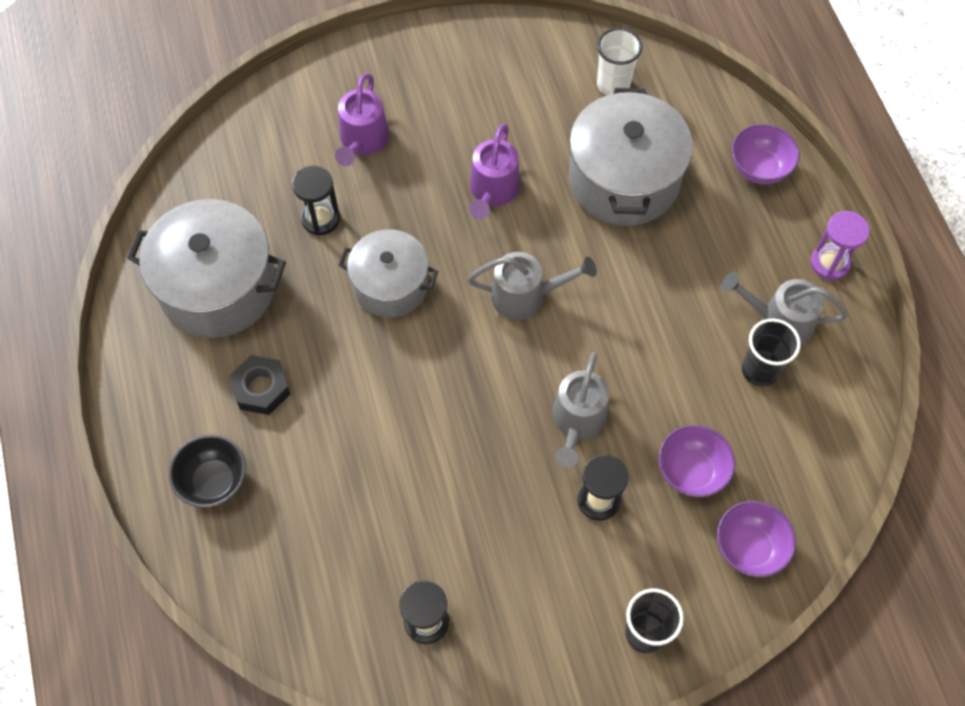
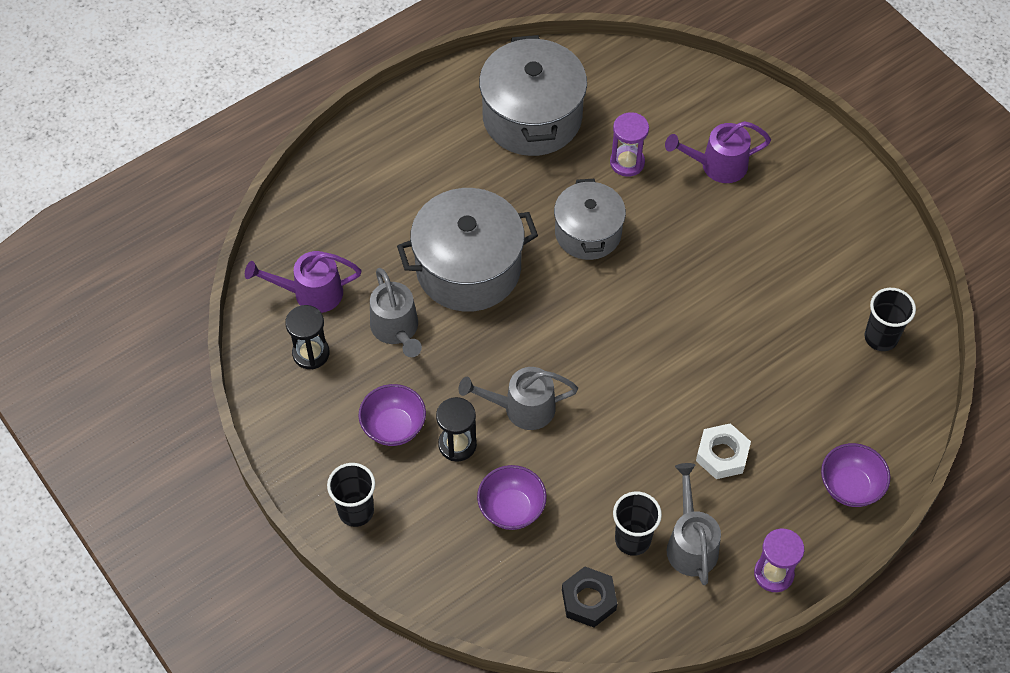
camera: 70 degrees right, 5 degrees down
(214, 481) = (370, 176): black bowl -> none
(261, 388) = (458, 178): black nut -> black nut (589, 600)
(320, 219) = (627, 162): black hourglass -> purple hourglass
(493, 192) = (715, 277): purple watering can -> purple watering can (310, 293)
(526, 295) = (624, 334): grey watering can -> grey watering can (397, 330)
(613, 84) = (881, 337): white cup -> black cup
(624, 180) = (779, 376): grey pot -> grey pot (468, 268)
(692, 259) = (722, 455): none -> white nut
(749, 547) = (459, 572): purple bowl -> purple bowl (393, 427)

